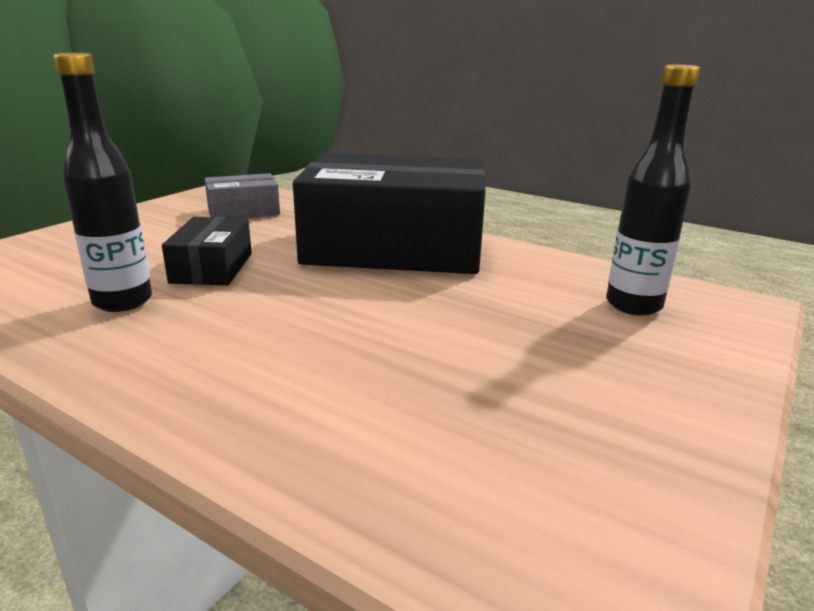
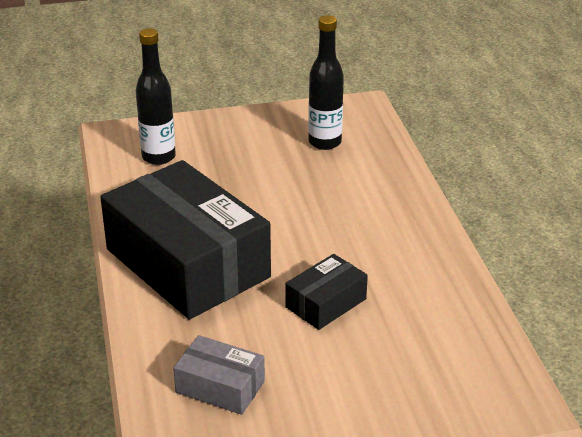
camera: 135 degrees left, 10 degrees up
(122, 301) = (403, 293): black bottle -> black bottle (325, 142)

